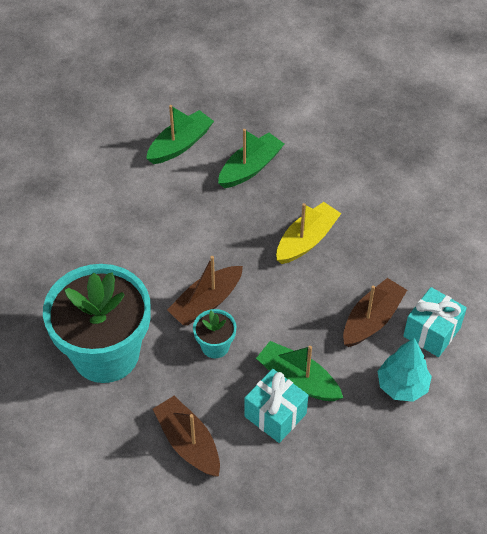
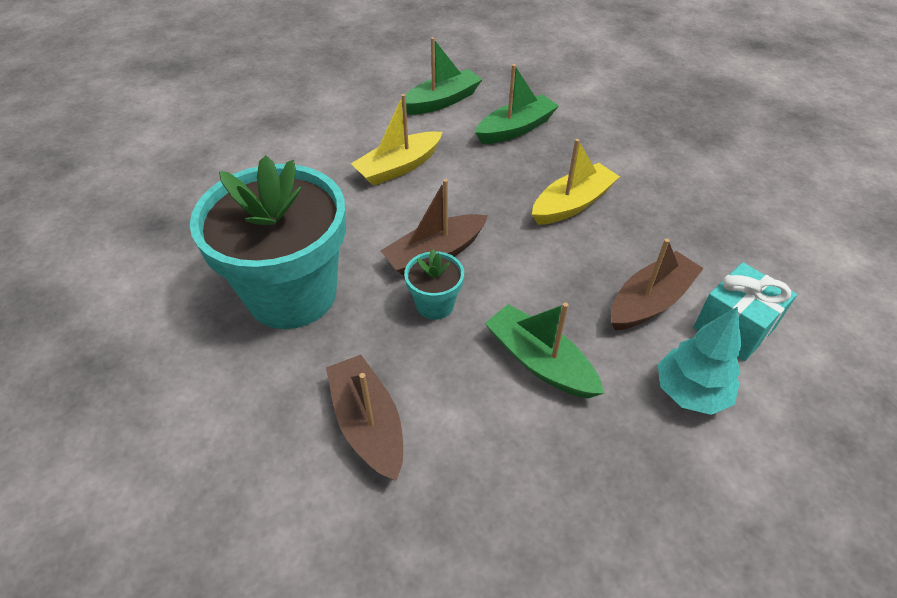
camera: 10 degrees right, 5 degrees down
(159, 223) = (398, 167): none -> yellow boat
(275, 415) = (500, 404): turquoise gift -> none

